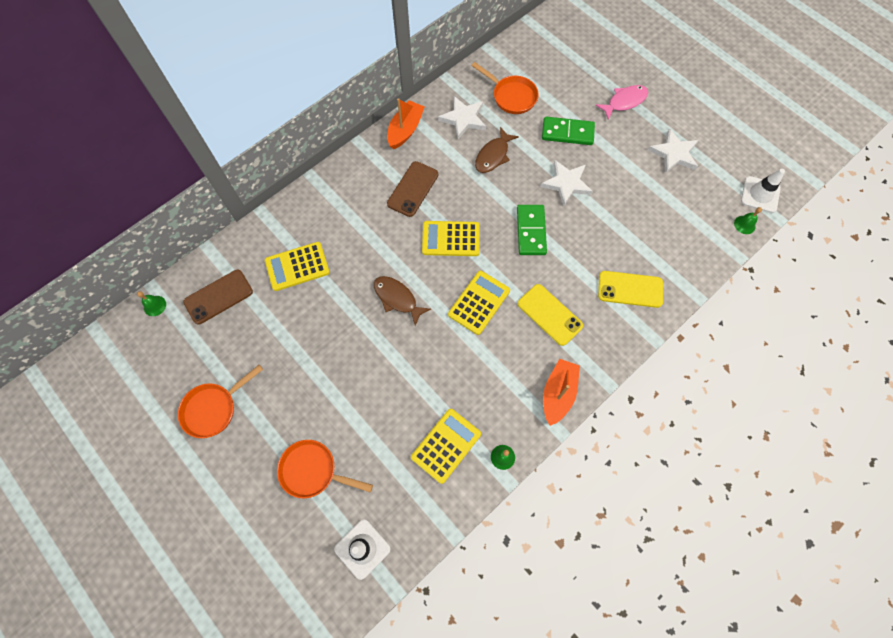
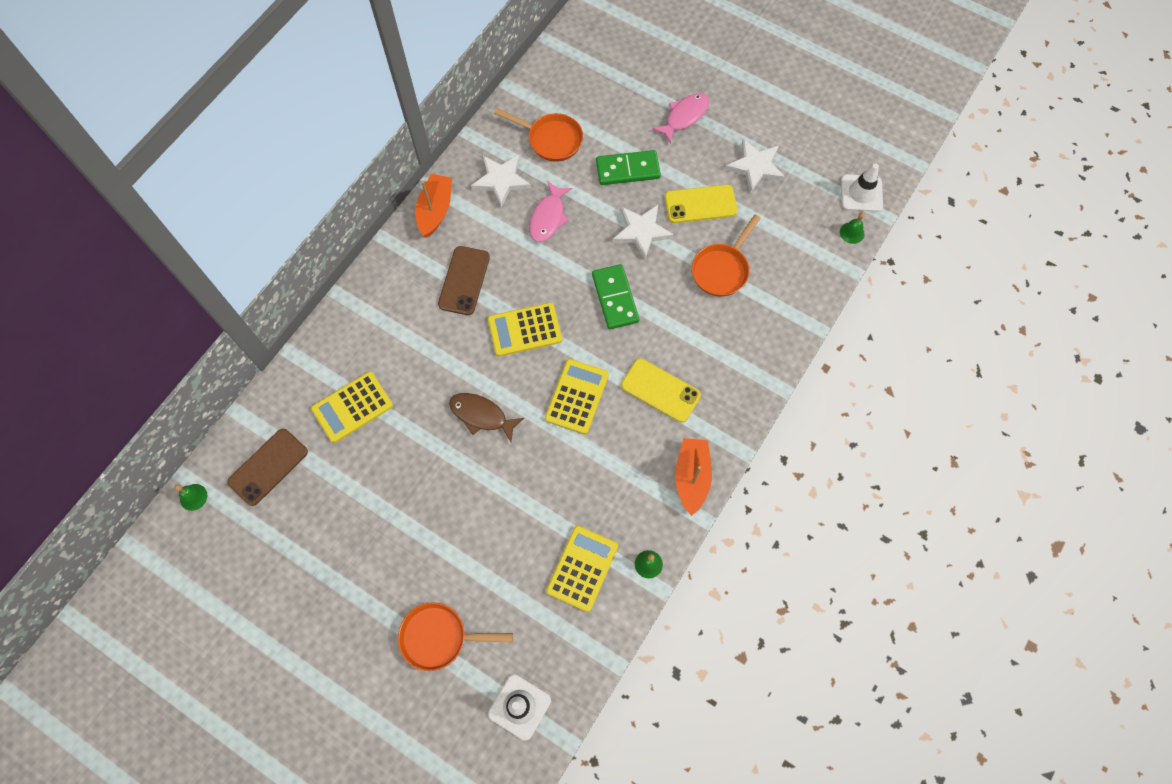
camera: 15 degrees left, 0 degrees up
(213, 408) = (302, 598): orange pan -> orange pan (722, 269)
(493, 155) = (548, 217): brown fish -> pink fish
(630, 289) = (743, 338): yellow phone -> yellow phone (700, 204)

